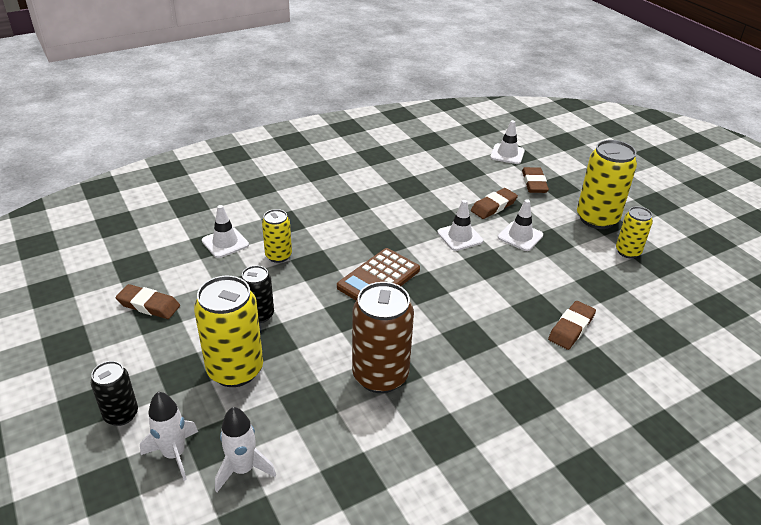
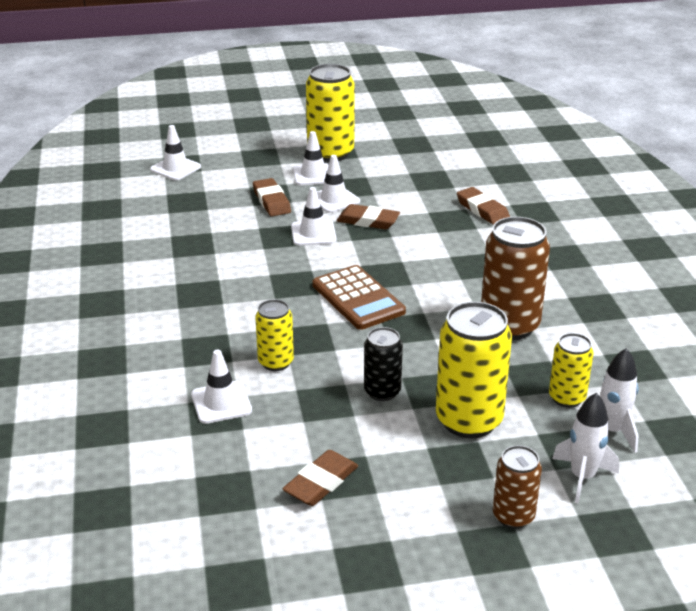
camera: 70 degrees left, 5 degrees down
(121, 414) = (513, 516): black can -> brown can
(534, 183) = (245, 168): brown eraser -> brown eraser (368, 221)
(552, 218) = (313, 175): none -> white traffic cone
(628, 252) = (390, 153): yellow can -> yellow can (567, 398)

